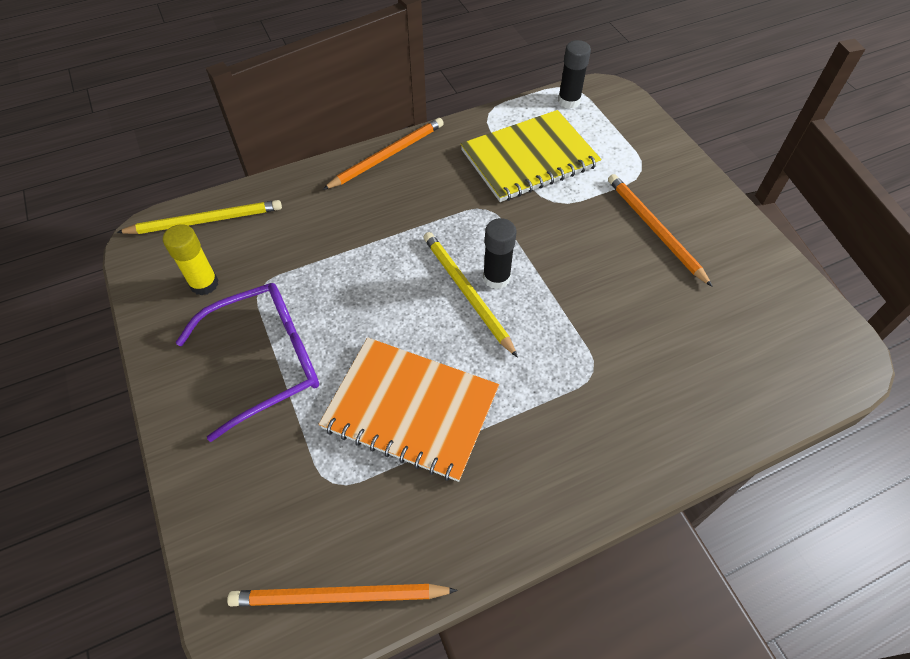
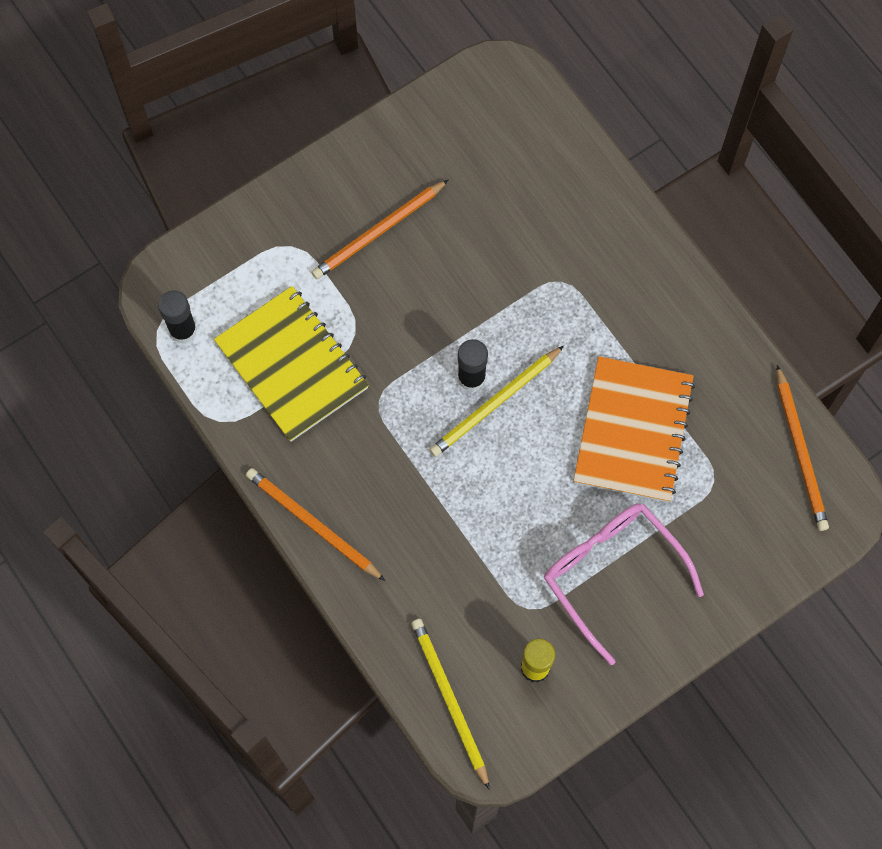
camera: 100 degrees left, 15 degrees up
(266, 361) = (611, 573): purple glasses -> pink glasses

